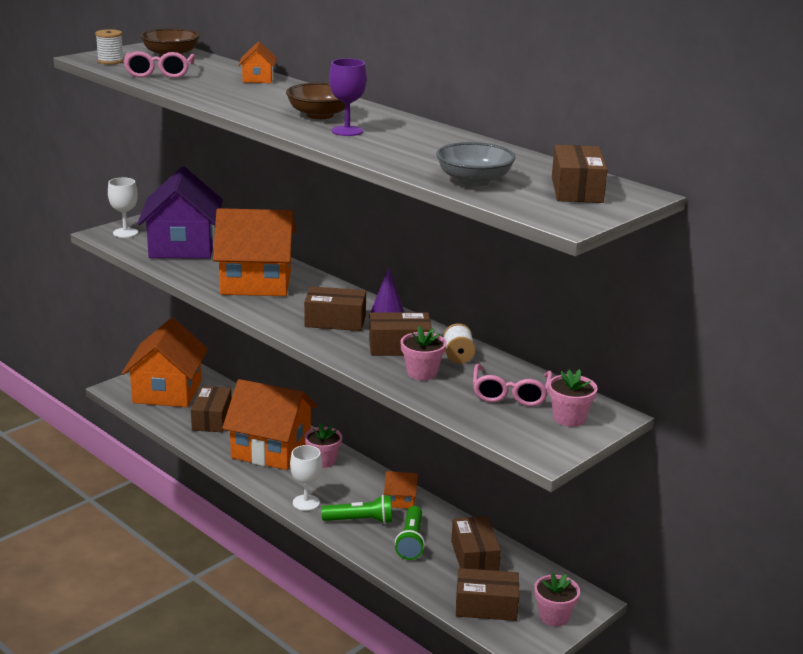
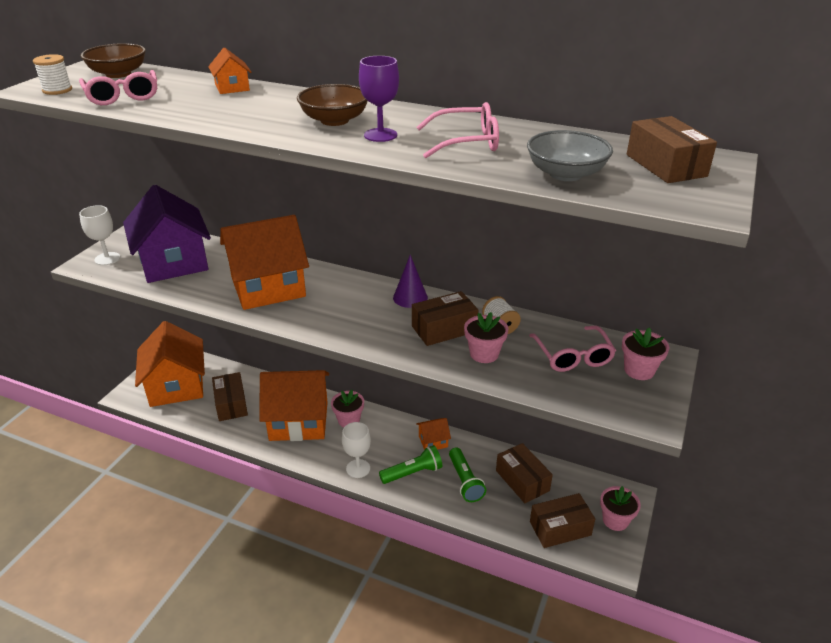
camera: 20 degrees left, 10 degrees up
(335, 321) = (368, 314): brown box -> none
(416, 147) = (466, 142): none -> pink glasses

